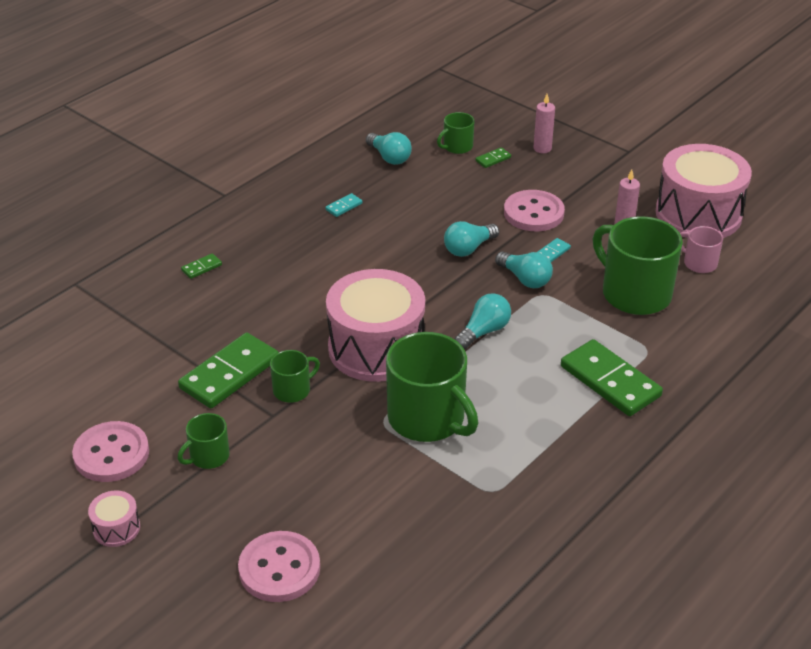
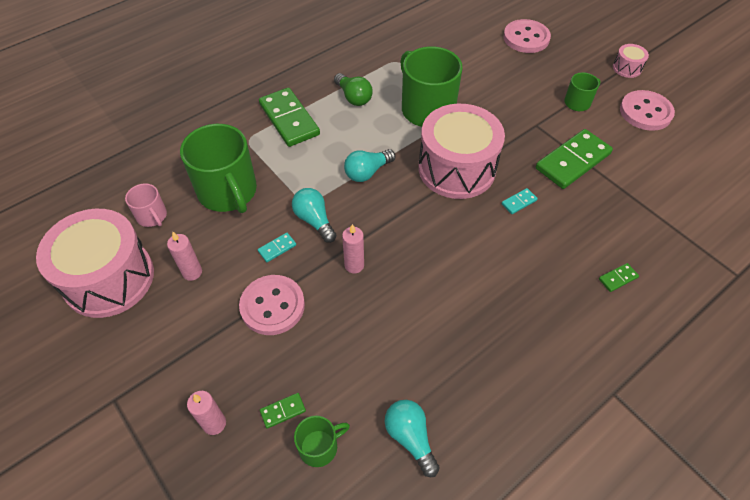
camera: 170 degrees left, 15 degrees up
(292, 390) = (523, 142): green mug -> none
(344, 206) = (474, 349): turquoise domino -> turquoise domino (519, 202)
(469, 248) = (354, 265): turquoise light bulb -> pink candle
(536, 423) = (353, 97): none -> green light bulb

